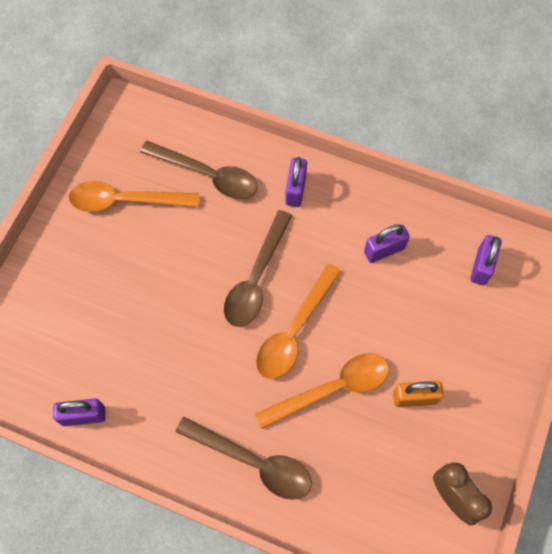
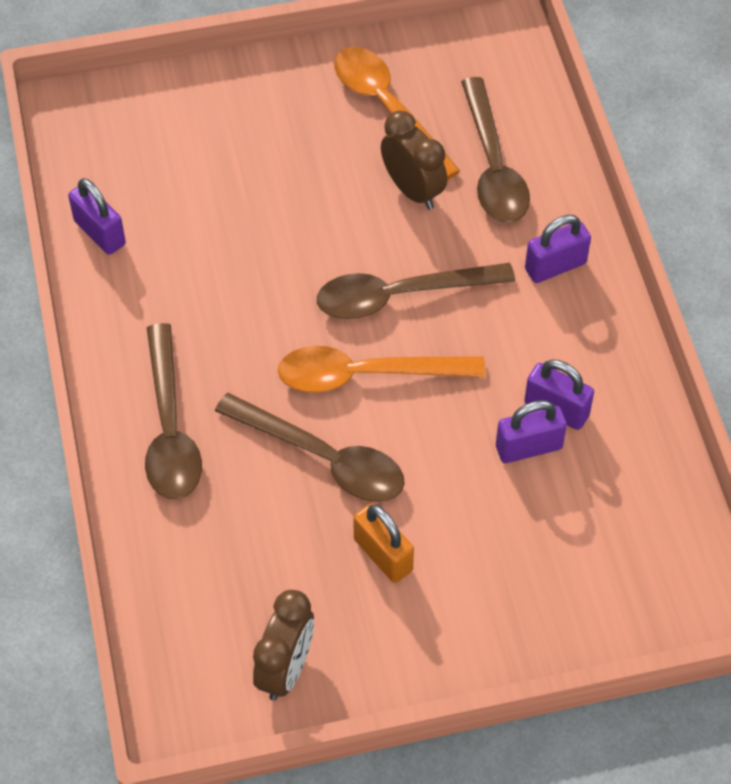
camera: 55 degrees right, 10 degrees down
(191, 225) = (412, 190): none -> brown clock
(332, 389) = (323, 458): orange spoon -> brown spoon
(481, 266) = (631, 534): purple padlock -> purple padlock (528, 447)

